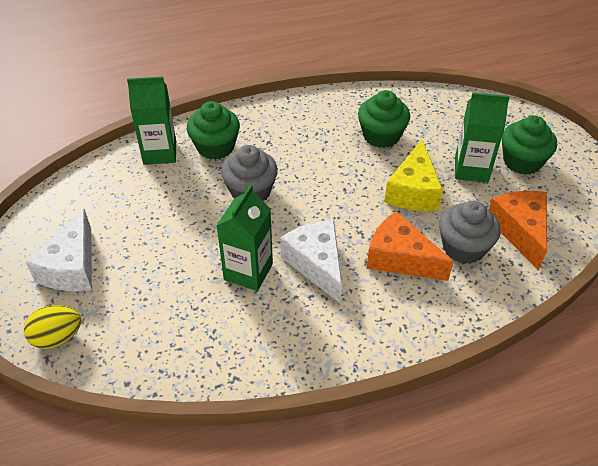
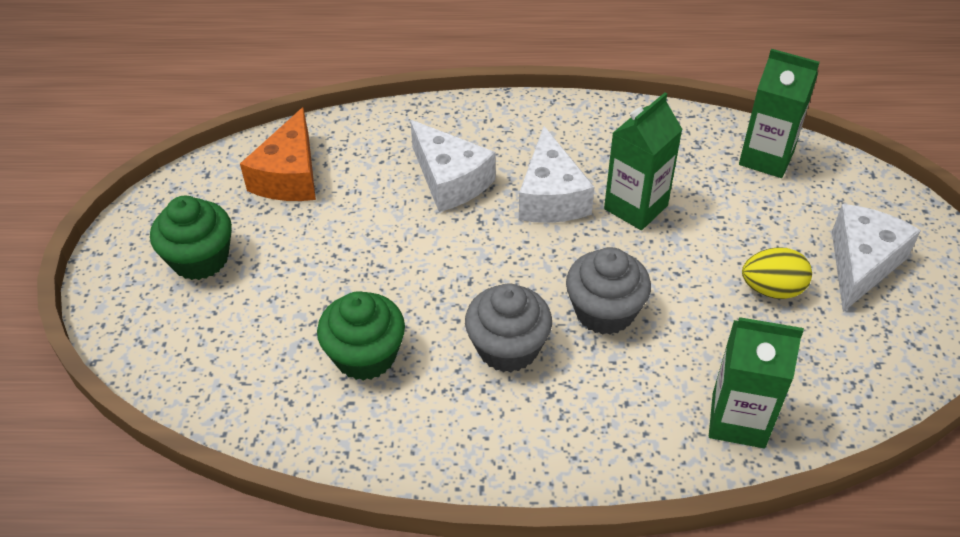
camera: 160 degrees left, 0 degrees up
(57, 337) = (865, 190): yellow egg -> yellow egg (772, 289)
(215, 147) = (641, 406): green cupcake -> none
(400, 258) = (450, 180): orange cheese -> white cheese
(413, 191) = (379, 255): yellow cheese -> none
(463, 247) = (369, 174): grey cupcake -> grey cupcake (508, 348)
(471, 169) = (278, 265): green carton -> green carton (766, 158)

